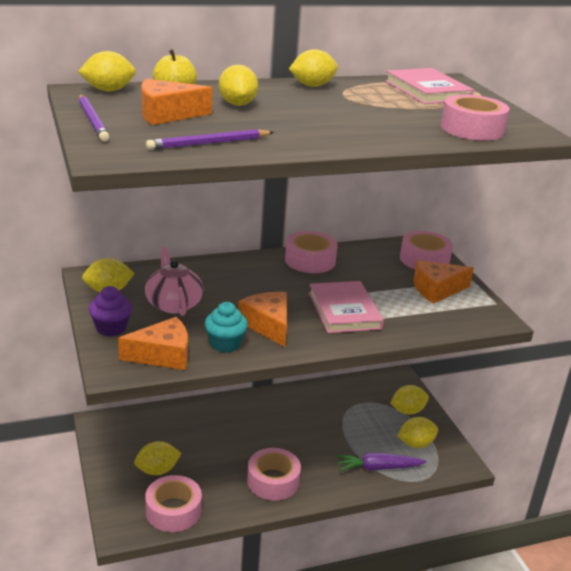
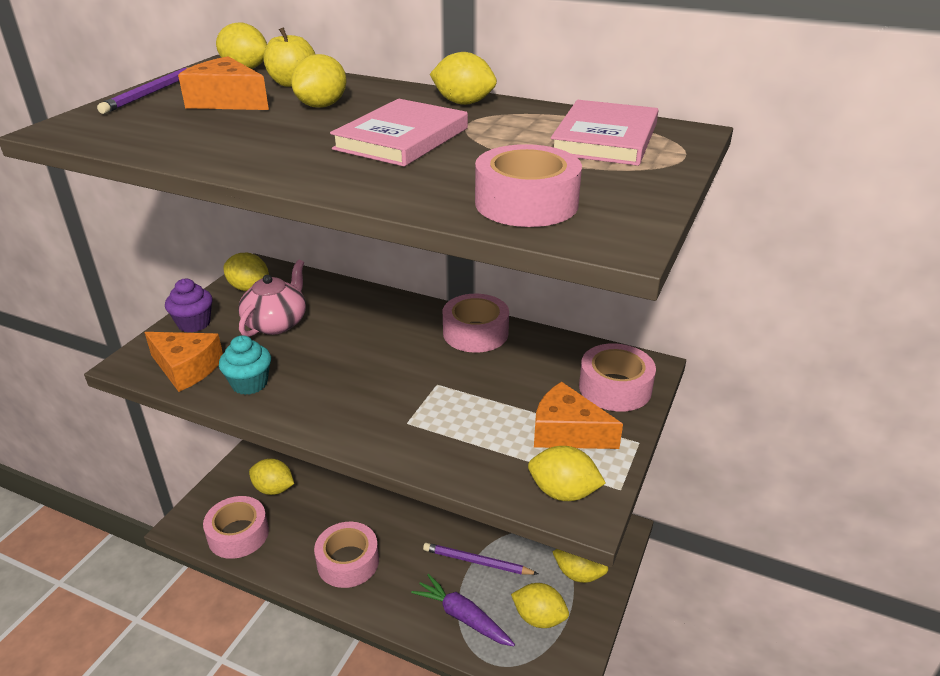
camera: 45 degrees right, 5 degrees up
(209, 143) = (178, 138): purple pencil -> purple pencil (477, 562)
(268, 325) = (317, 384): orange cheese -> none
(344, 310) = (416, 405): pink book -> pink book (402, 139)
(477, 316) = (563, 492): none -> yellow lemon

